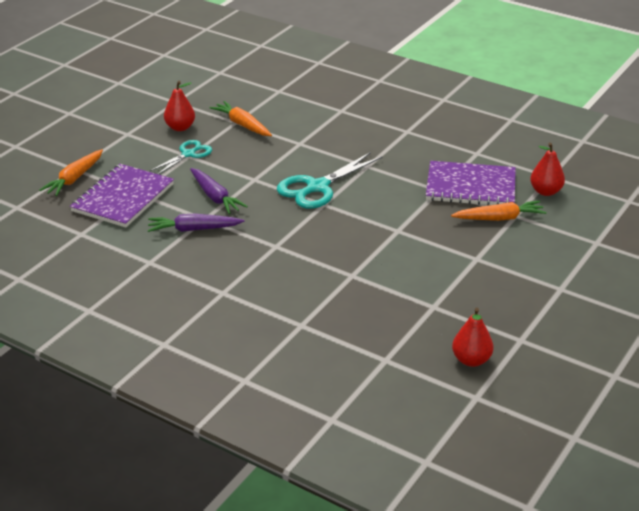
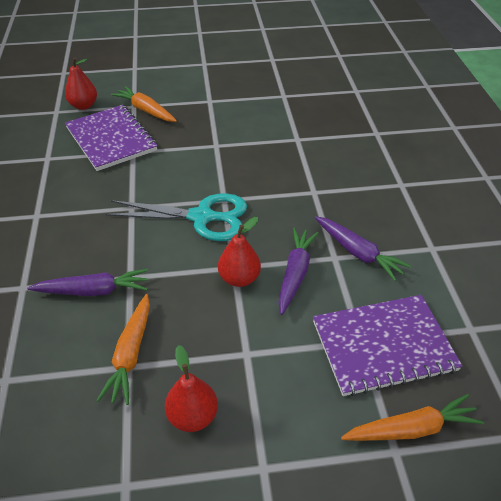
camera: 130 degrees left, 10 degrees up
(188, 154) = (244, 356): turquoise scissors -> none
(305, 129) = (93, 291): none -> purple carrot
(471, 360) = (313, 66): red pear -> red pear (239, 278)

